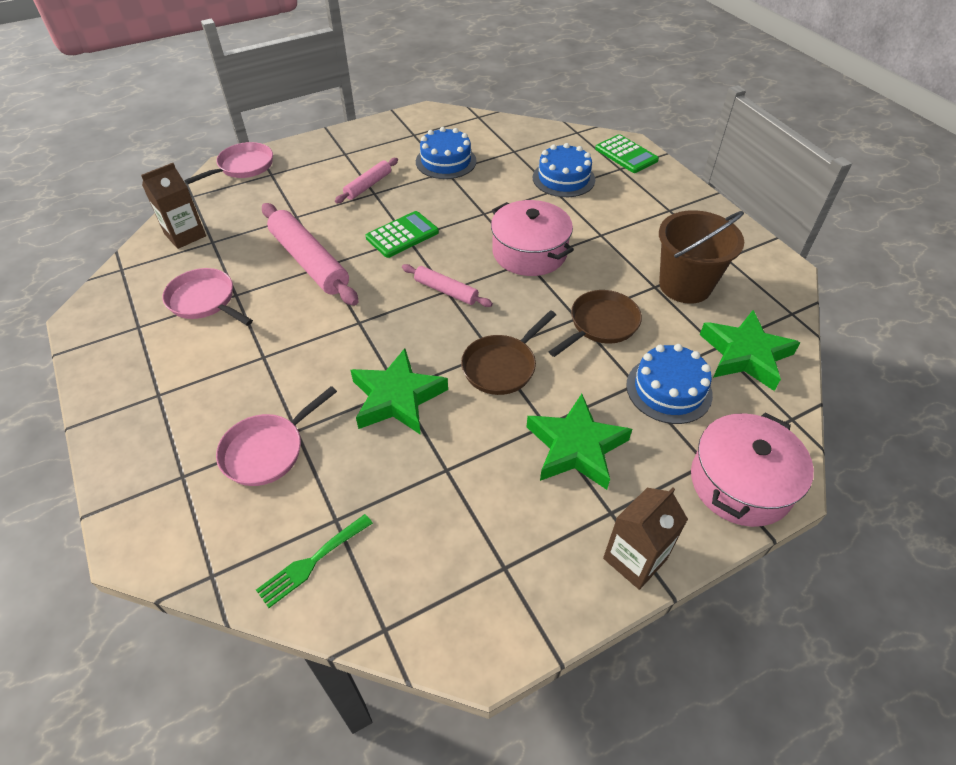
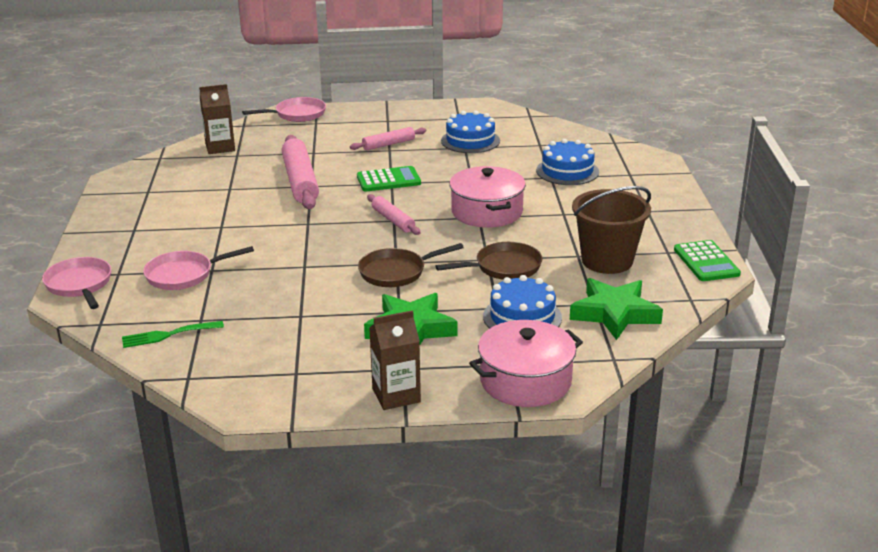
camera: 25 degrees right, 20 degrees down
(204, 301) = (204, 187): pink pan -> pink pan (80, 285)
(397, 398) = (299, 270): green star -> none
(626, 155) = (646, 166): green calculator -> green calculator (706, 262)

